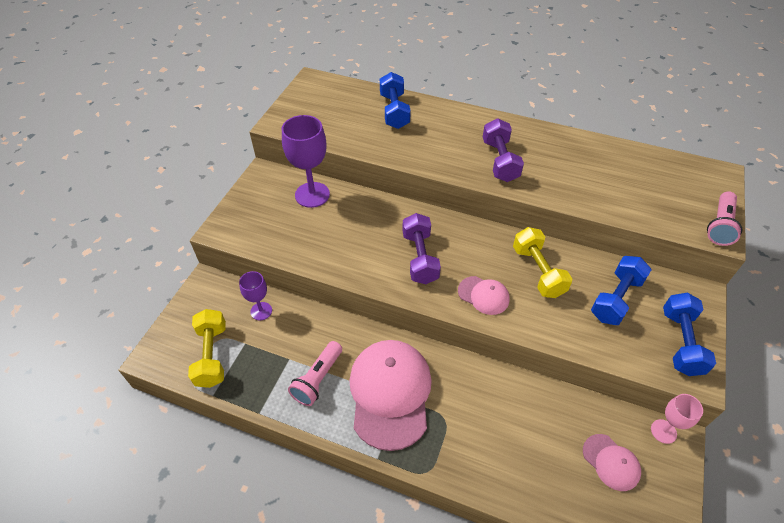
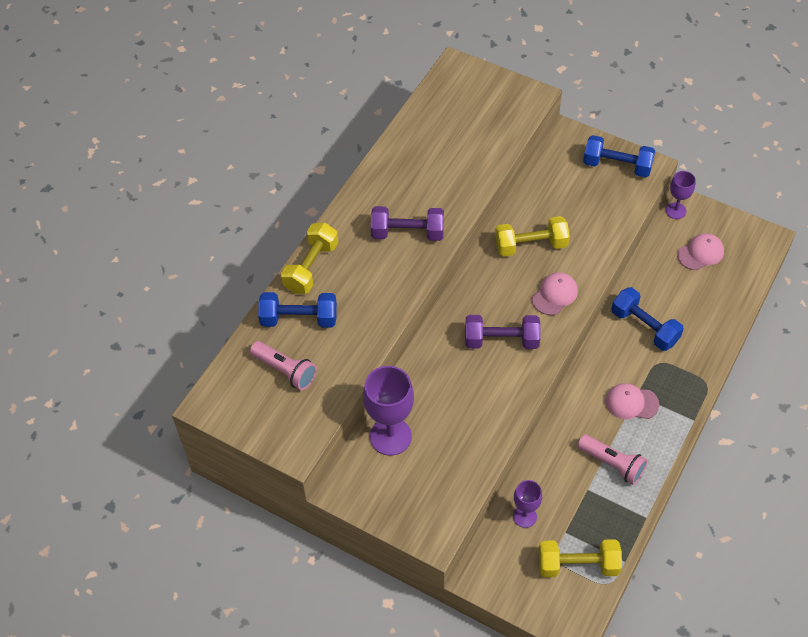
camera: 80 degrees left, 5 degrees up
(390, 393) = (631, 403): pink cap -> pink cap, size x0.49
(445, 111) = (311, 267): none -> yellow dumbbell
(616, 299) = (568, 196): blue dumbbell -> blue dumbbell (644, 327)
(663, 431) = (675, 211): pink goblet -> purple goblet
(719, 226) = (522, 92): pink flashlight -> pink flashlight (285, 371)

